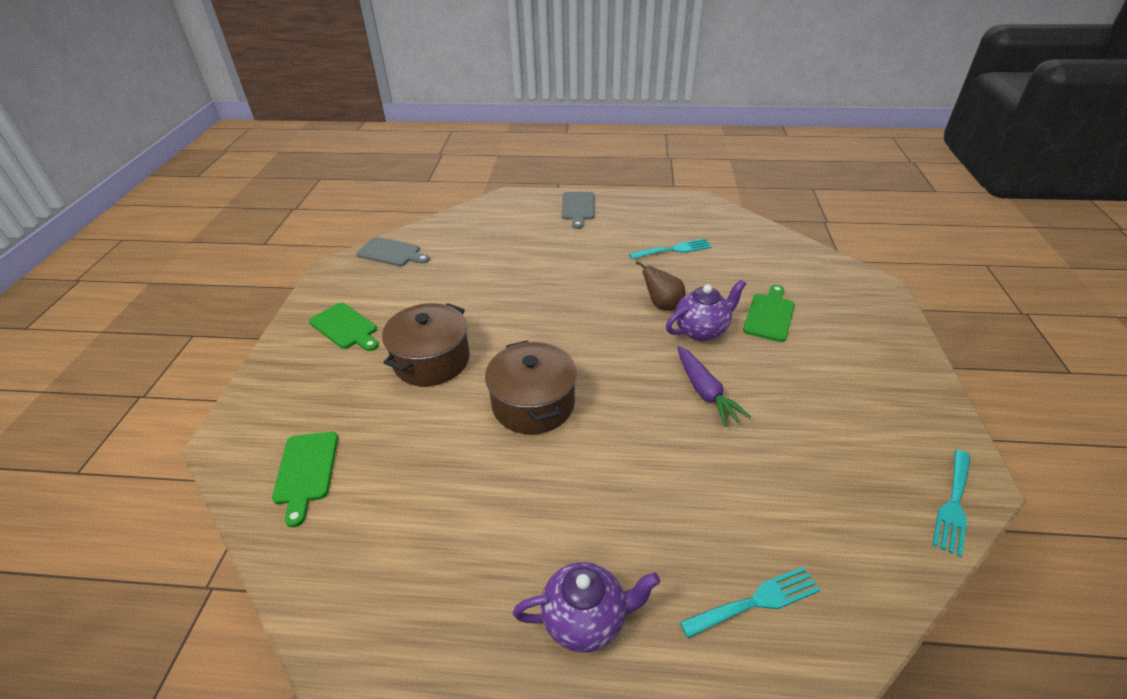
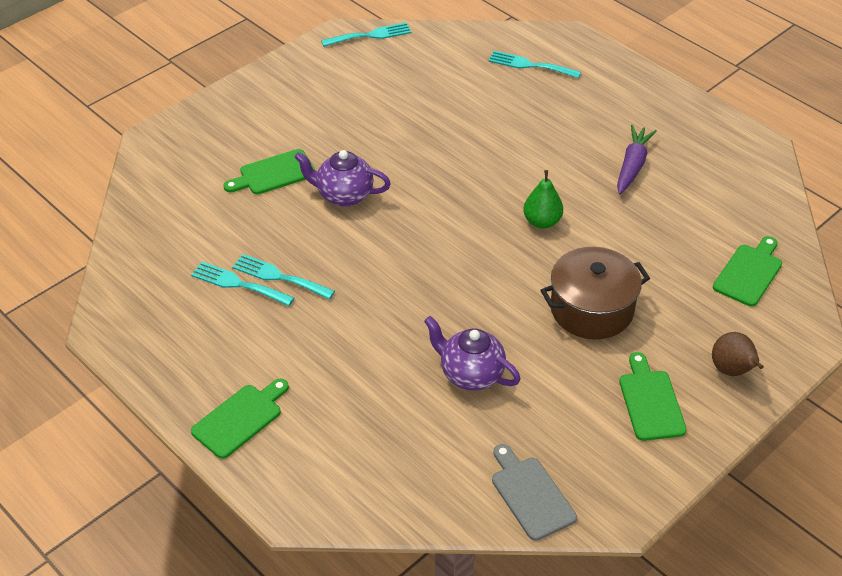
camera: 140 degrees left, 5 degrees up
(533, 404) = (542, 222): brown pot -> green pear
(578, 208) = (240, 418): grey cutting board -> green cutting board
(586, 619) = (623, 105): purple teapot -> purple teapot (470, 374)
(659, 265) = (278, 276): none -> turquoise fork
(662, 305) = (339, 235): brown pear -> brown pear (732, 371)
(705, 391) = (410, 156): purple carrot -> purple carrot (632, 166)

